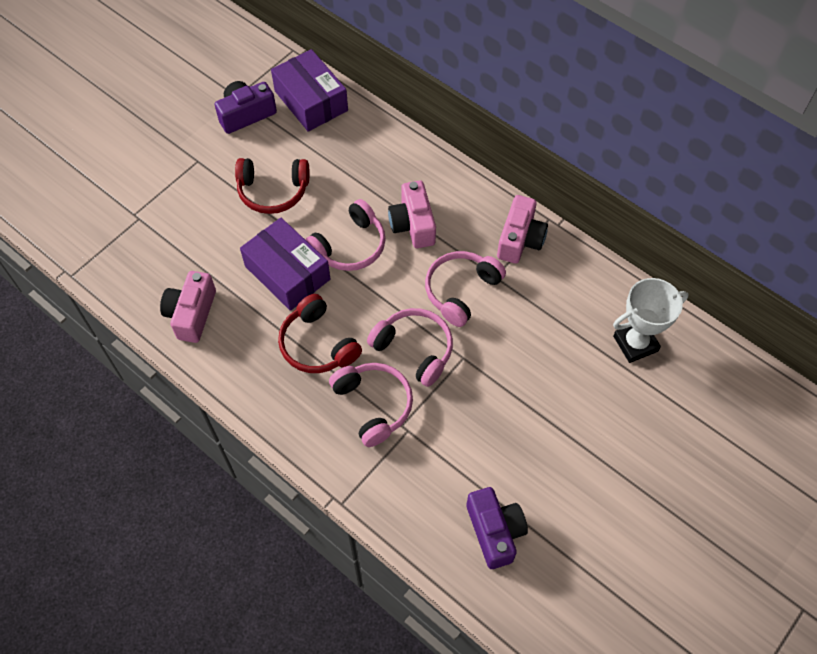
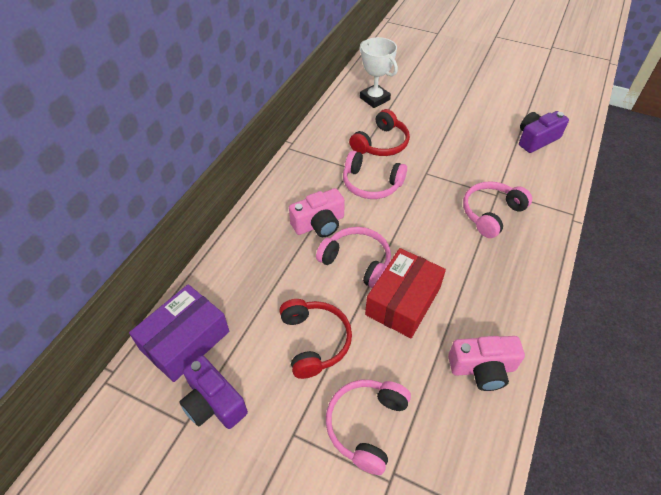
camera: 105 degrees left, 10 degrees down
(287, 273) = (403, 301): purple box -> red box
(318, 344) = (461, 260): red headphones -> red headphones (381, 143)
(414, 349) = (433, 200): pink headphones -> pink headphones (366, 425)
(520, 239) = (312, 160): pink camera -> none

